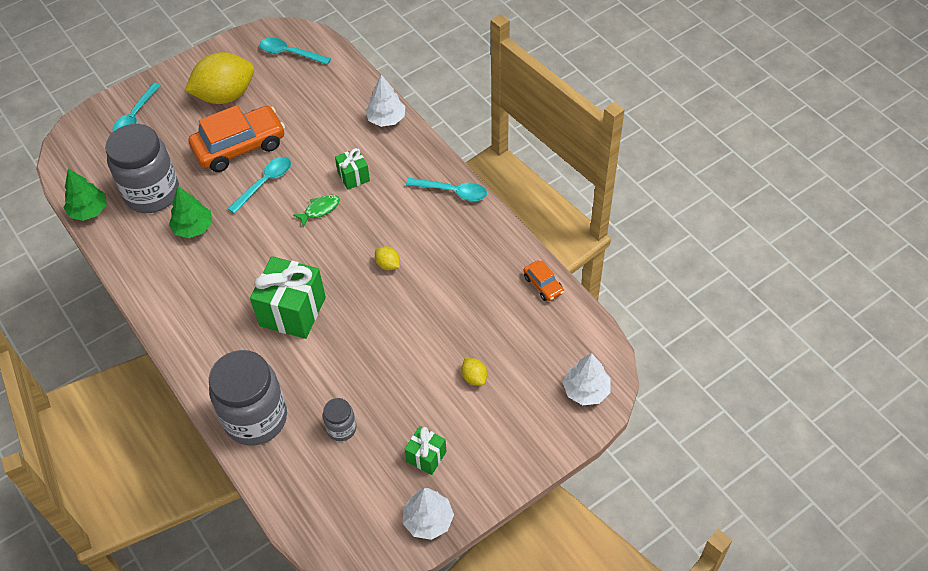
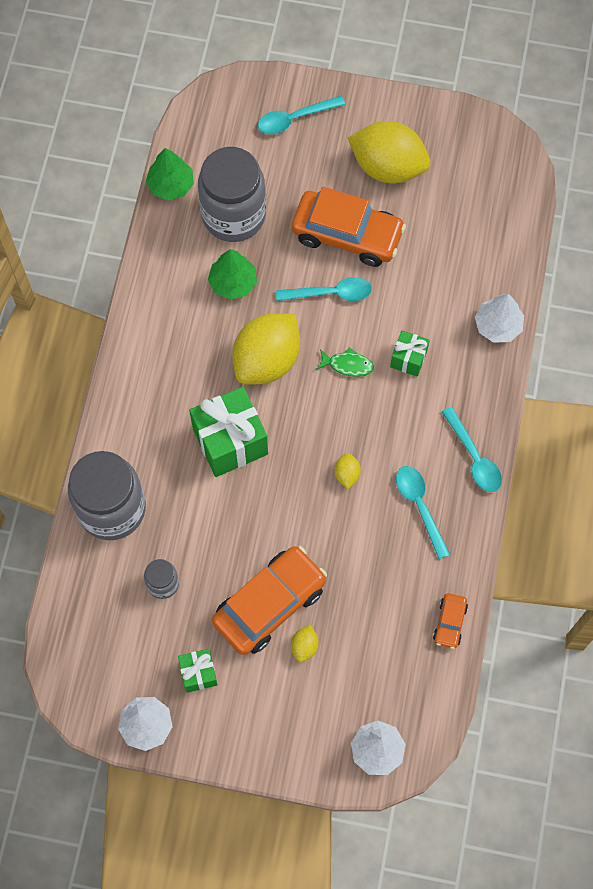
camera: 45 degrees right, 15 degrees up
(265, 249) = (267, 360): none -> yellow lemon
(290, 53) = (488, 171): turquoise spoon -> turquoise spoon (419, 506)
(424, 375) = (269, 604): none -> orange car

